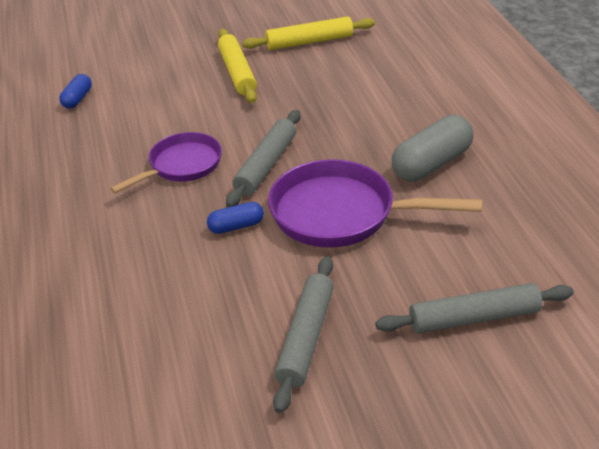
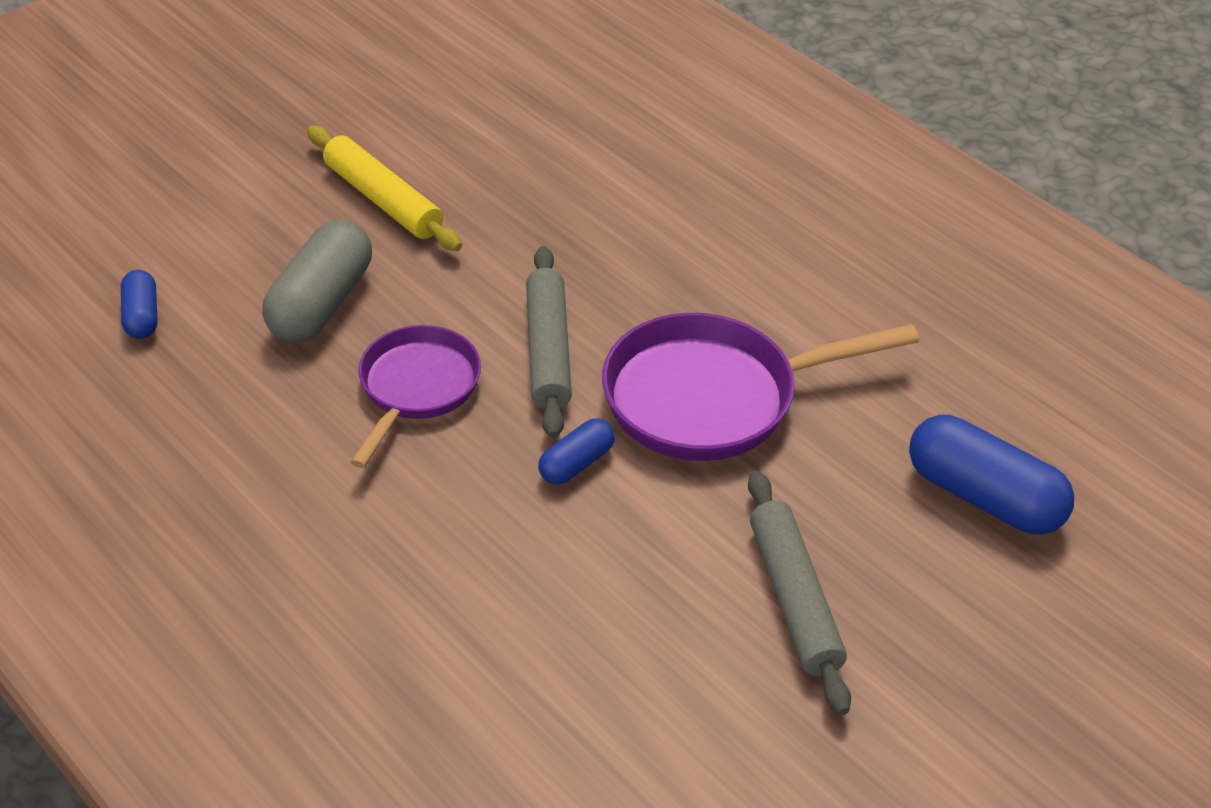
camera: 30 degrees left, 5 degrees up
(309, 42) = (460, 116): yellow rolling pin -> none
(432, 164) = (784, 283): grey capsule -> grey capsule (321, 303)
(473, 318) = (983, 497): grey rolling pin -> blue capsule

